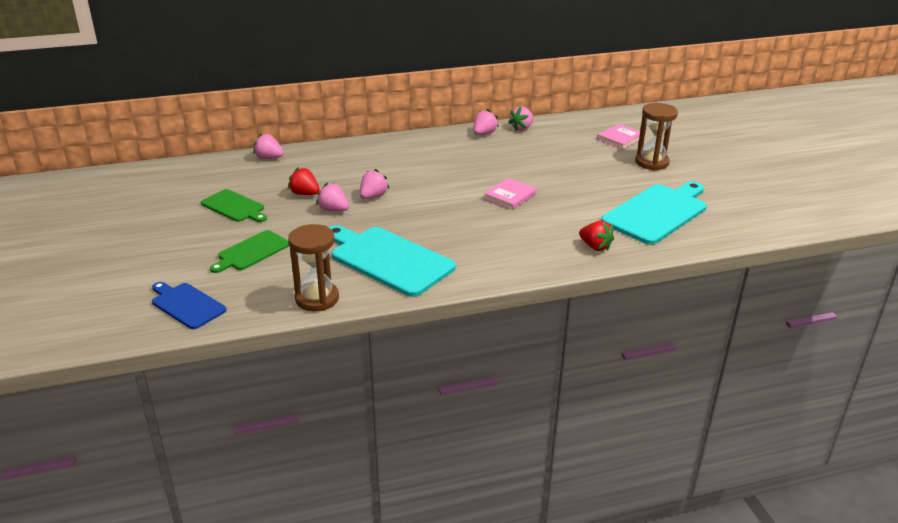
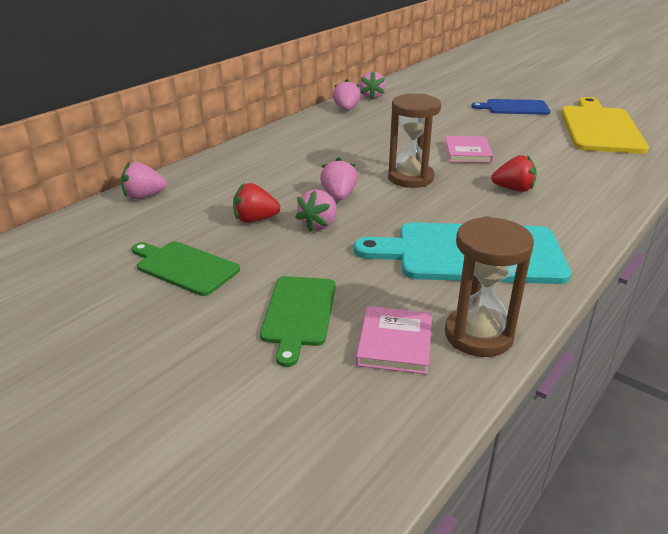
camera: 35 degrees left, 0 degrees up
(186, 305) = (325, 436): blue cutting board -> blue cutting board (514, 107)
(234, 207) = (184, 267): green cutting board -> green cutting board turned 150 degrees counterclockwise
(333, 210) = (319, 225): pink strawberry -> pink strawberry turned 60 degrees counterclockwise
(595, 247) = (614, 169): red strawberry -> red strawberry (513, 189)
(620, 138) = (465, 84): pink book -> pink book (395, 343)
(651, 162) = (521, 94): brown hourglass -> brown hourglass (410, 178)
(657, 212) = (600, 128): turquoise cutting board -> yellow cutting board

